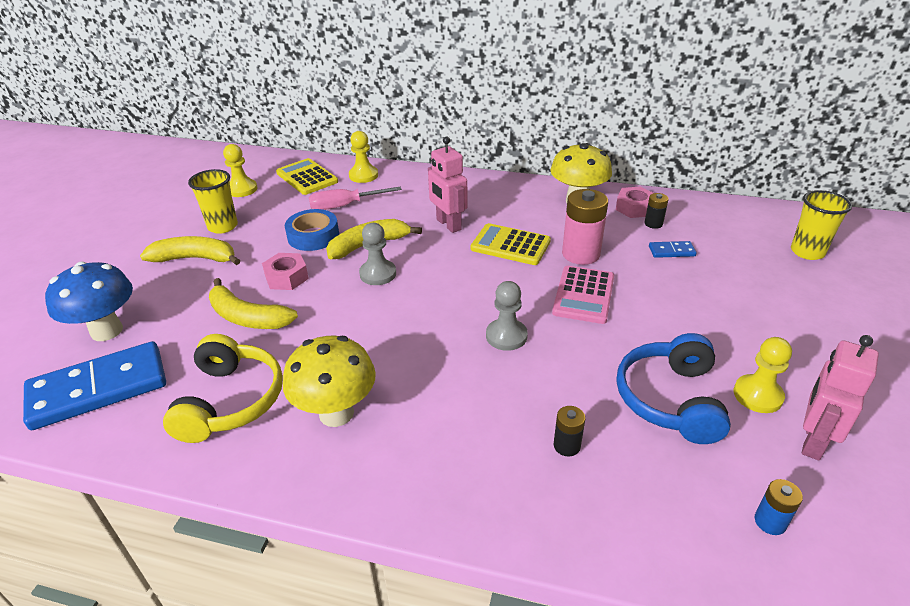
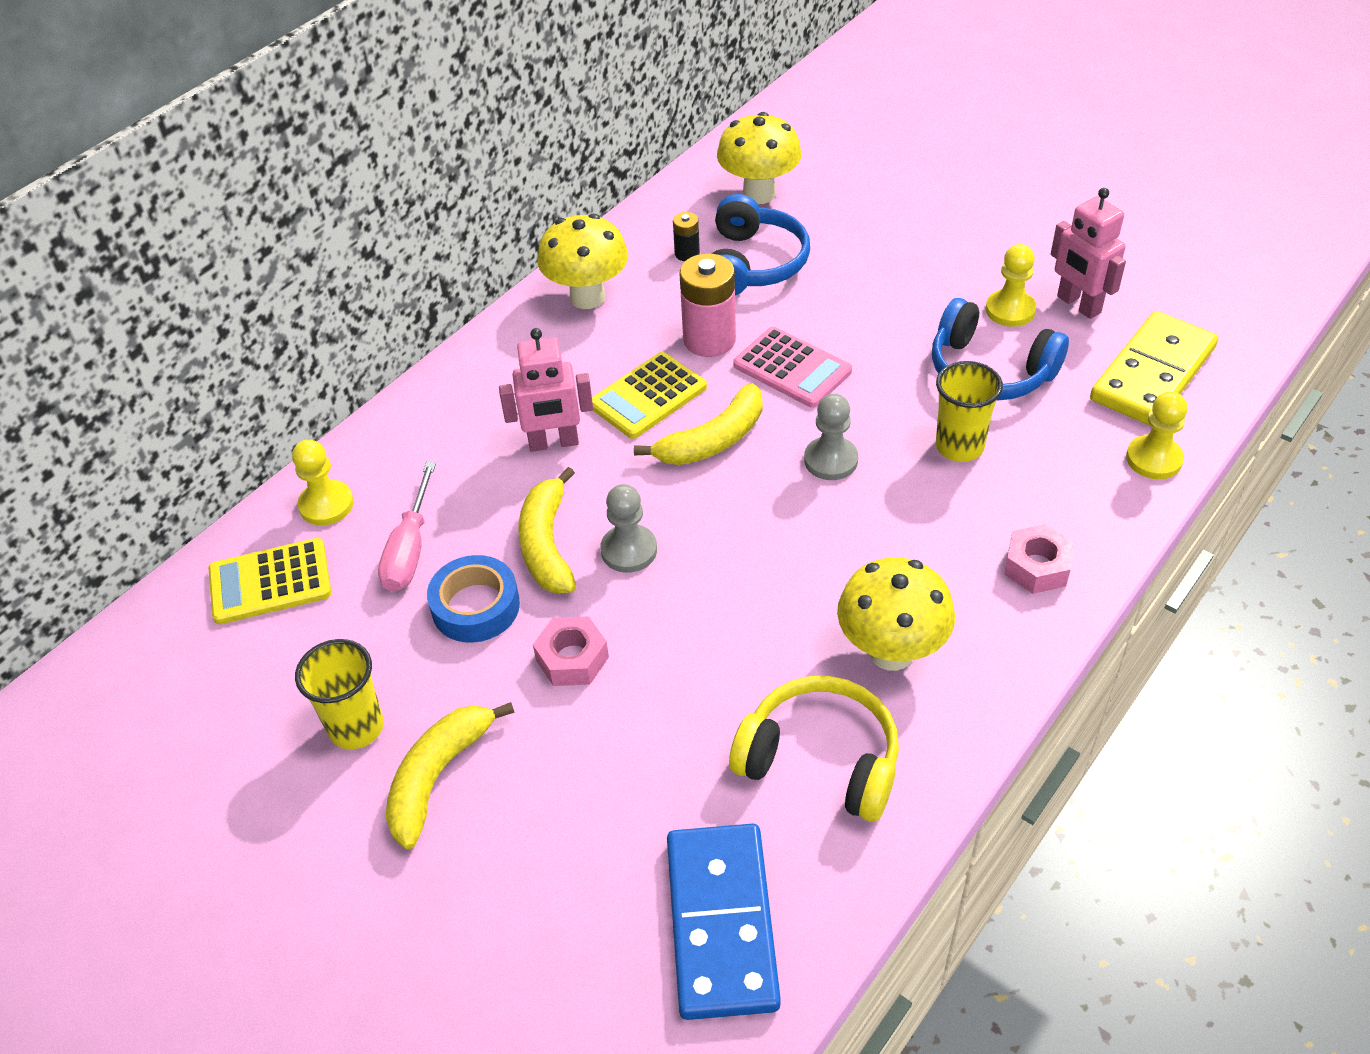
camera: 65 degrees left, 10 degrees up
(107, 331) = (579, 914): blue mushroom -> none
(242, 189) = (238, 684): yellow pawn -> yellow pawn (1154, 459)
(248, 317) = (646, 720): yellow banana -> yellow banana (713, 440)
(567, 445) = (1019, 469): black battery -> none
(634, 208) = (641, 254): pink nut -> pink nut (1037, 566)
(671, 251) = (753, 264): blue domino -> blue headphones
(746, 235) = (759, 194): none -> yellow mushroom
(770, 522) = (1152, 374): blue battery -> yellow domino
(807, 252) = (817, 168): yellow cup -> yellow cup (959, 446)

